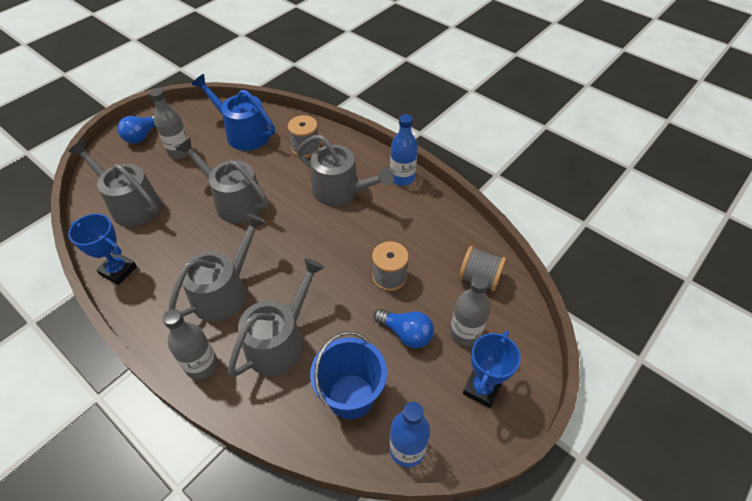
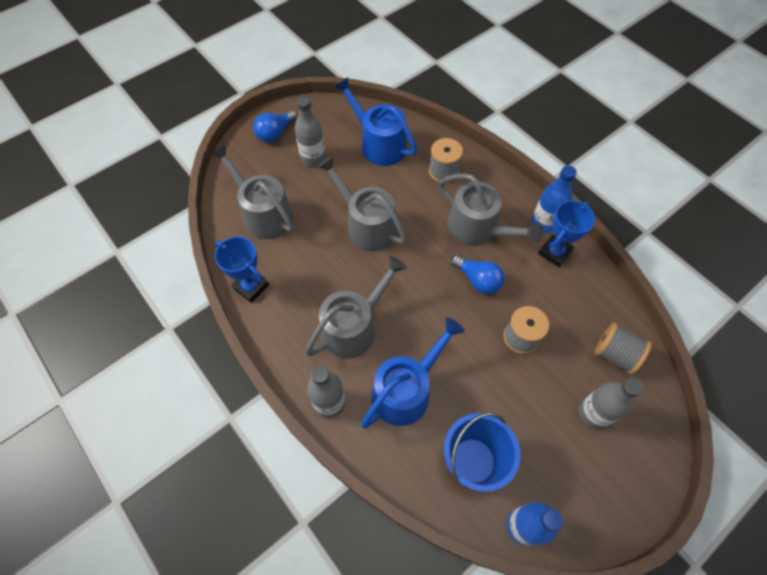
camera: 10 degrees right, 10 degrees up
(280, 341) = (406, 390): grey watering can -> blue watering can
(406, 333) = (533, 403): blue light bulb -> blue light bulb (477, 280)
(482, 388) = (604, 476): blue trophy -> blue trophy (555, 252)

